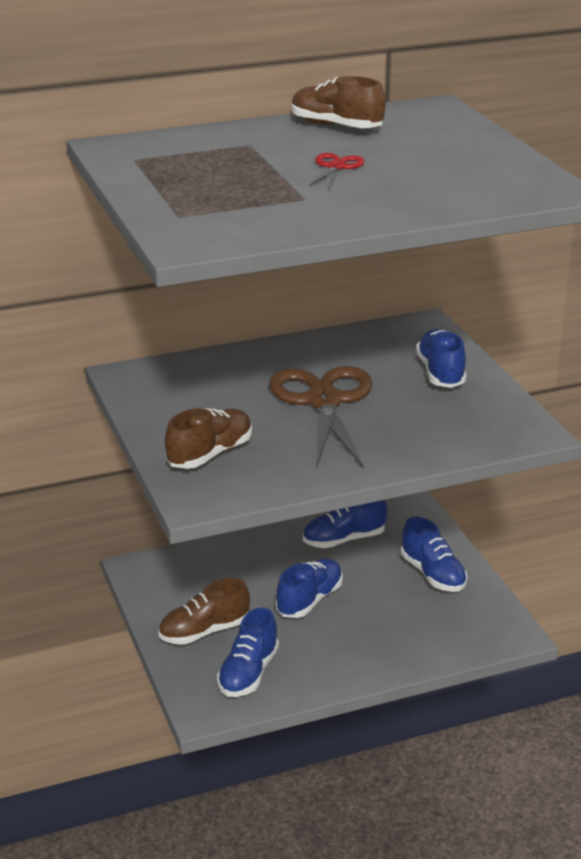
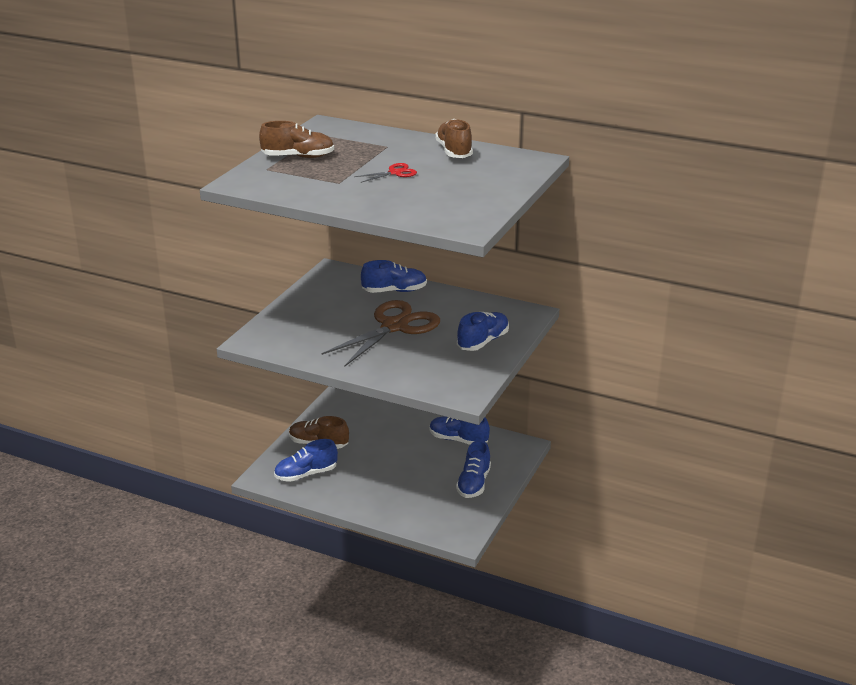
camera: 45 degrees right, 0 degrees up
(210, 454) = (295, 324): brown shoe -> brown shoe (298, 157)
(309, 600) = (390, 458): blue shoe -> blue shoe (394, 291)

